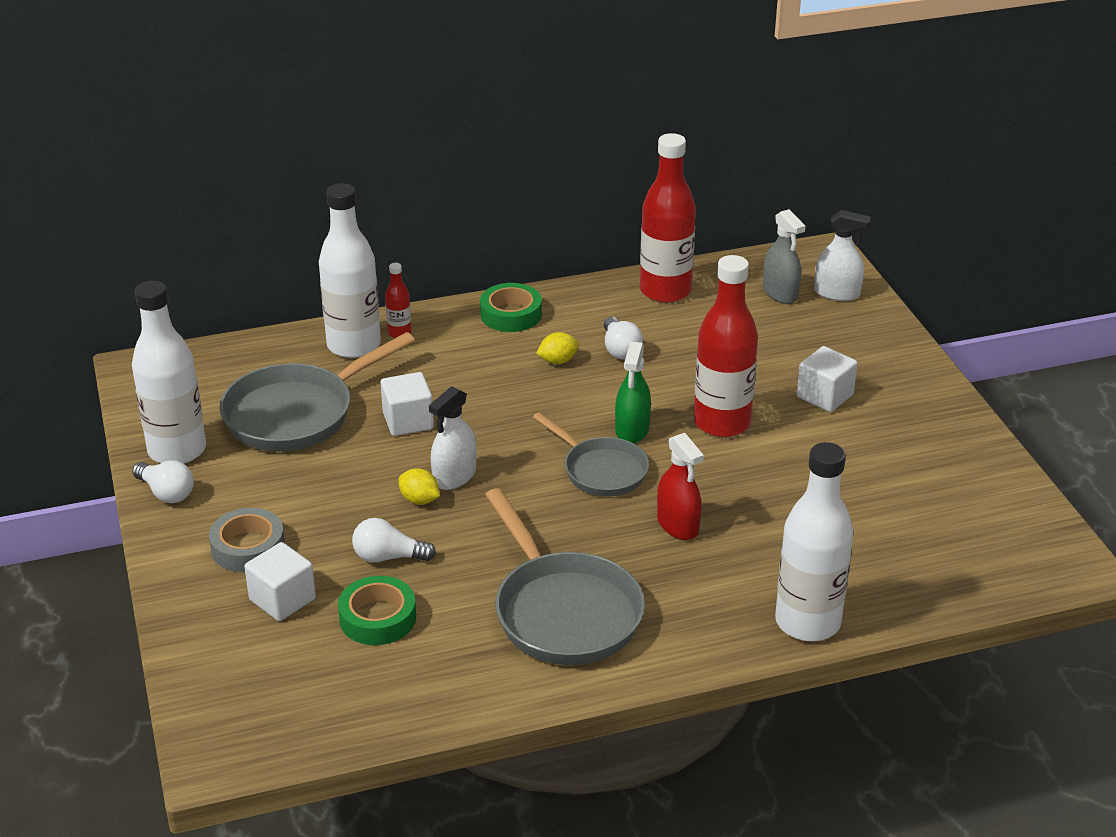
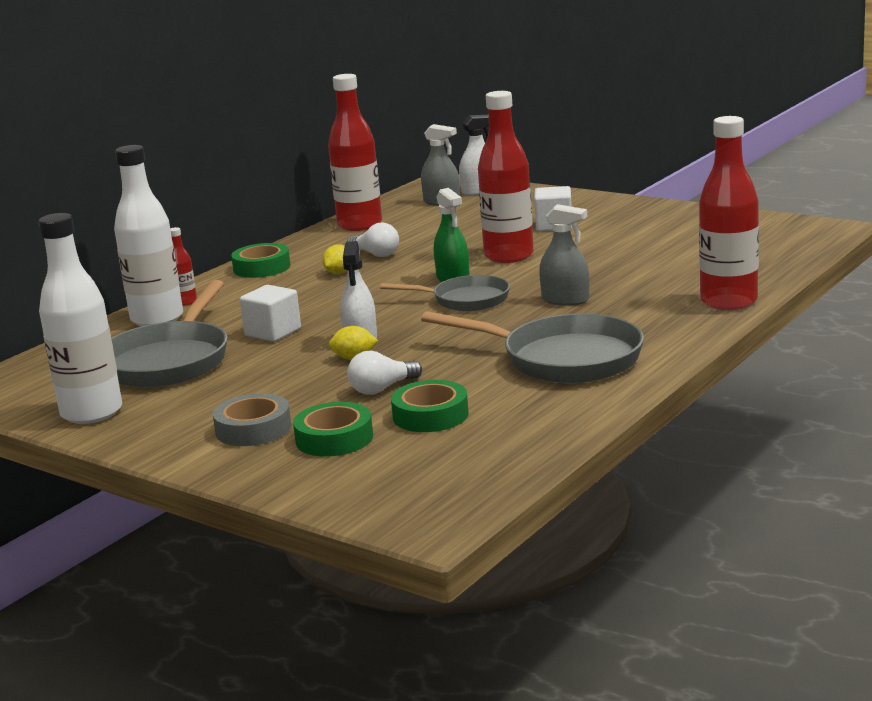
camera: 35 degrees left, 15 degrees down
(166, 493) = (123, 434): white light bulb -> none
(282, 599) = (334, 438): white cube -> green tape
(678, 525) = (565, 300): red spray bottle -> grey spray bottle
(807, 622) = (728, 302): white bottle -> red bottle

